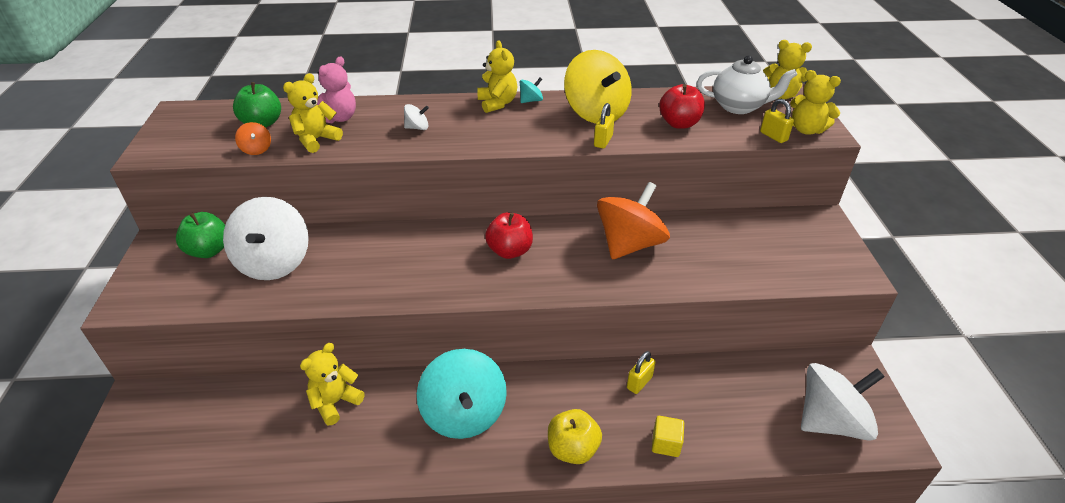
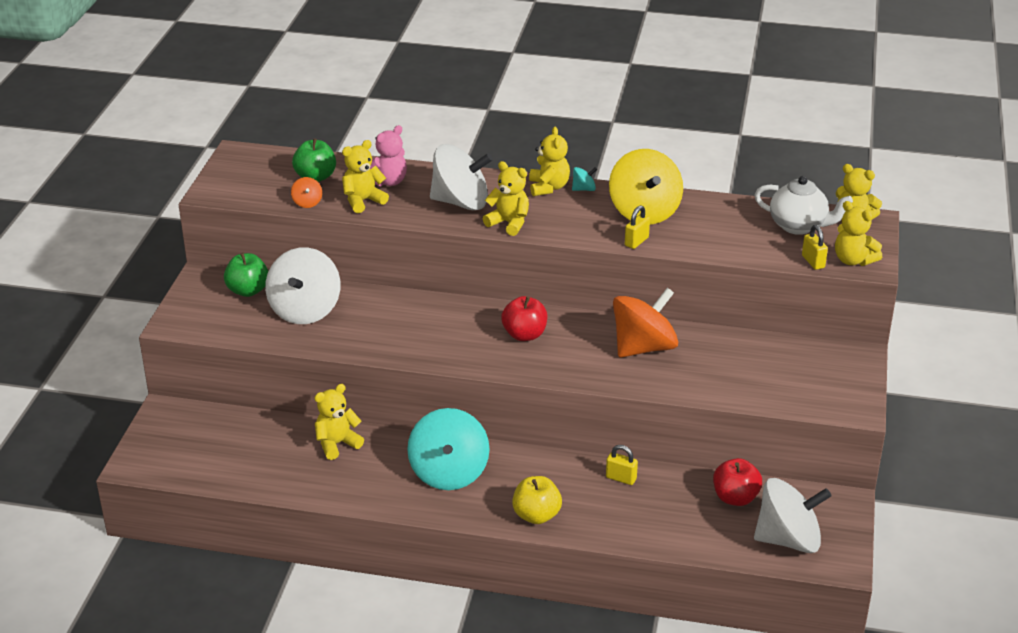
camera: 15 degrees right, 5 degrees down
(417, 128) = (461, 202): white spinning top -> white spinning top, size x2.41
(472, 141) = (509, 223): none -> yellow teddy bear
(639, 382) = (621, 478): yellow padlock -> yellow padlock turned 60 degrees clockwise
(666, 444) = (622, 527): yellow cube -> none
(679, 123) = (724, 235): red apple -> red apple (735, 498)

